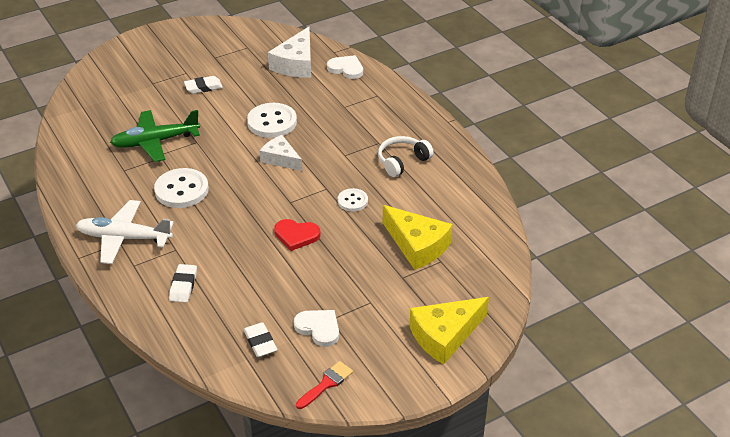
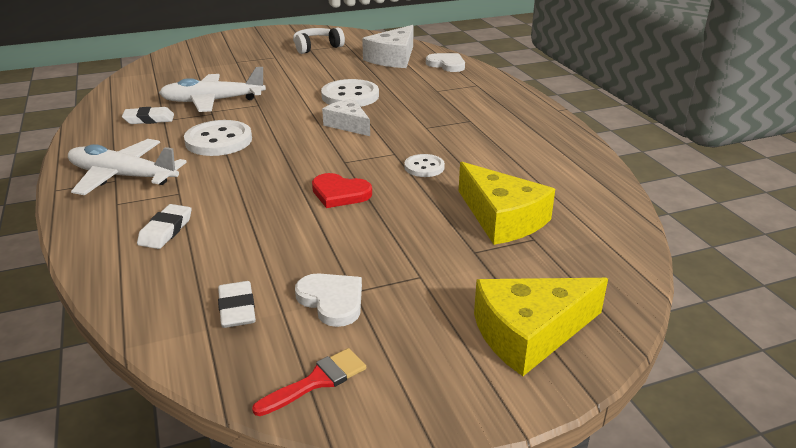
camera: 10 degrees right, 10 degrees down
(155, 142) = (212, 101): green plane -> white plane
(203, 87) = (287, 67): white eraser -> white eraser (149, 119)
(402, 161) = (496, 138): white headphones -> white headphones (317, 47)

